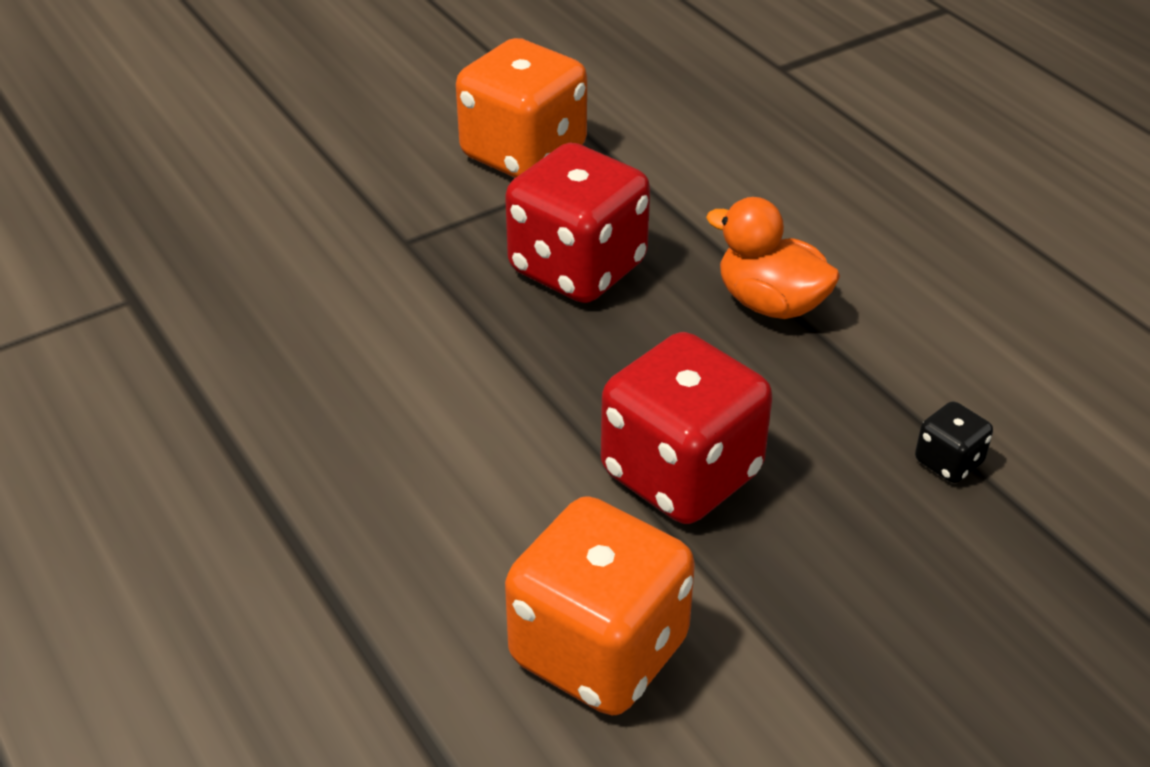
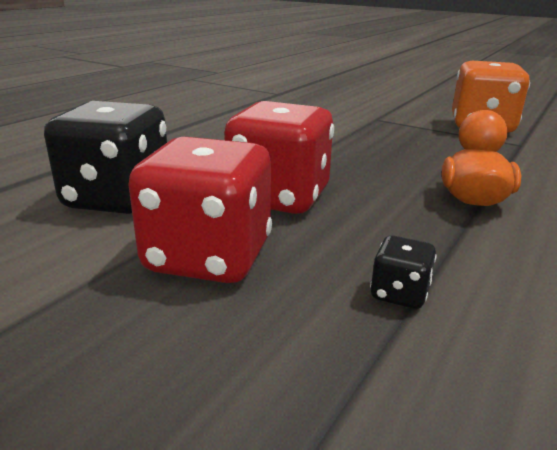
camera: 65 degrees right, 15 degrees down
(577, 268) = (415, 149): red dice -> red dice (208, 257)
(599, 651) = (118, 199): orange dice -> black dice

